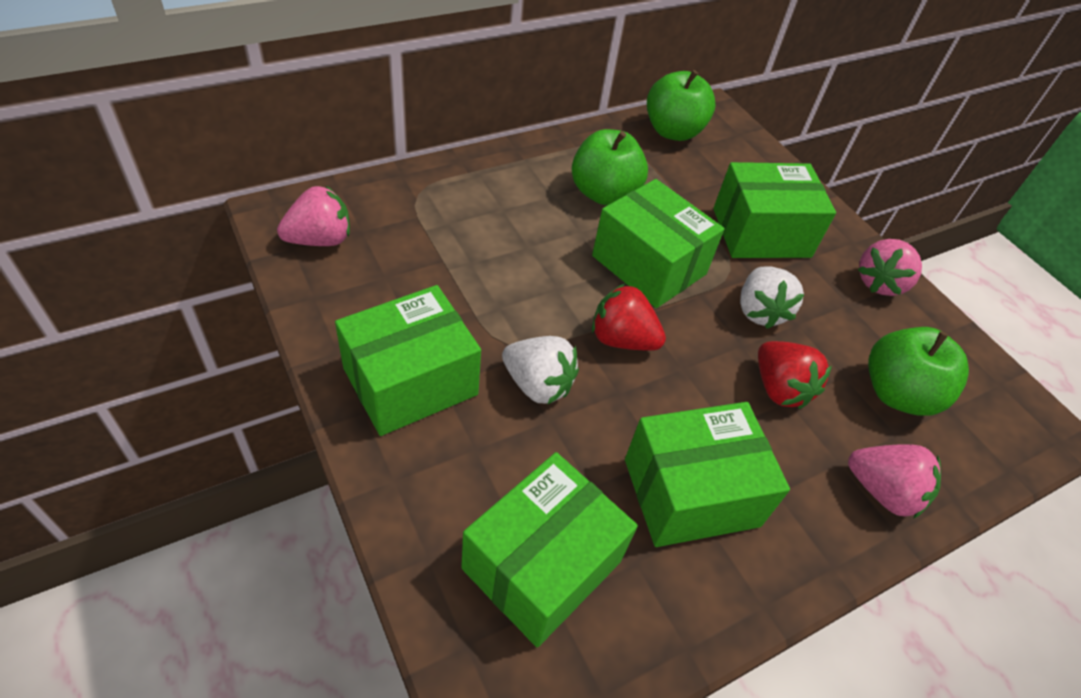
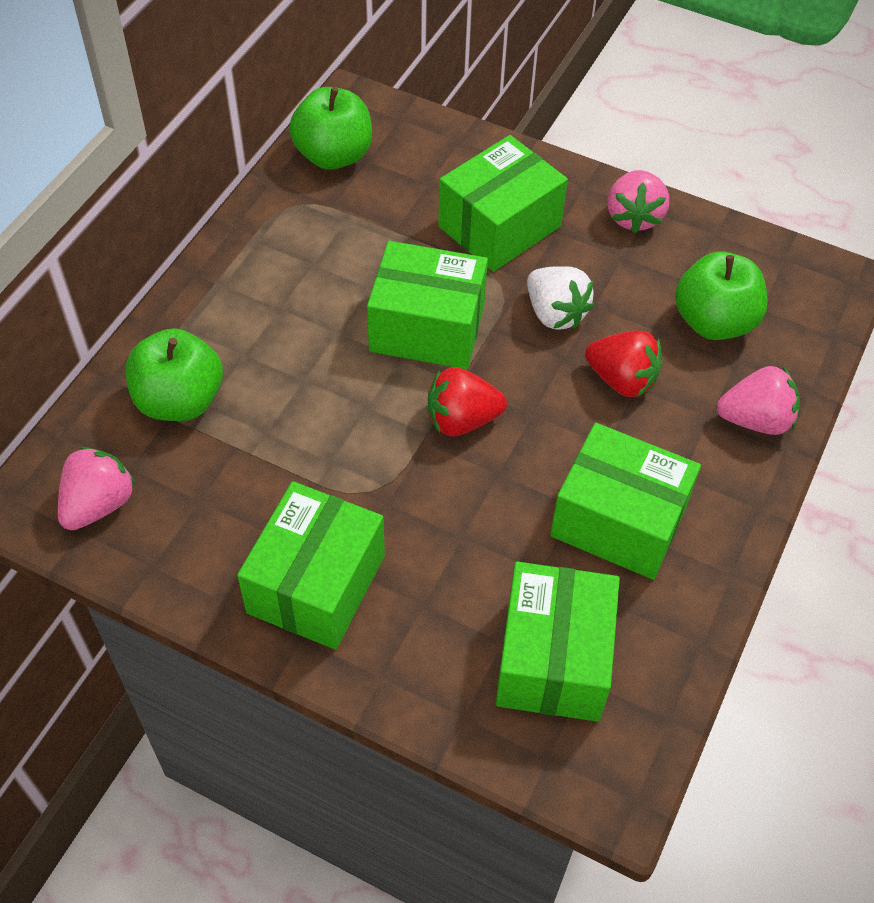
camera: 30 degrees left, 5 degrees up
(538, 385) = (426, 512): white strawberry -> none
(603, 193) = (325, 274): green apple -> green apple (179, 400)
(691, 492) = (618, 521): green box -> green box turned 75 degrees clockwise

